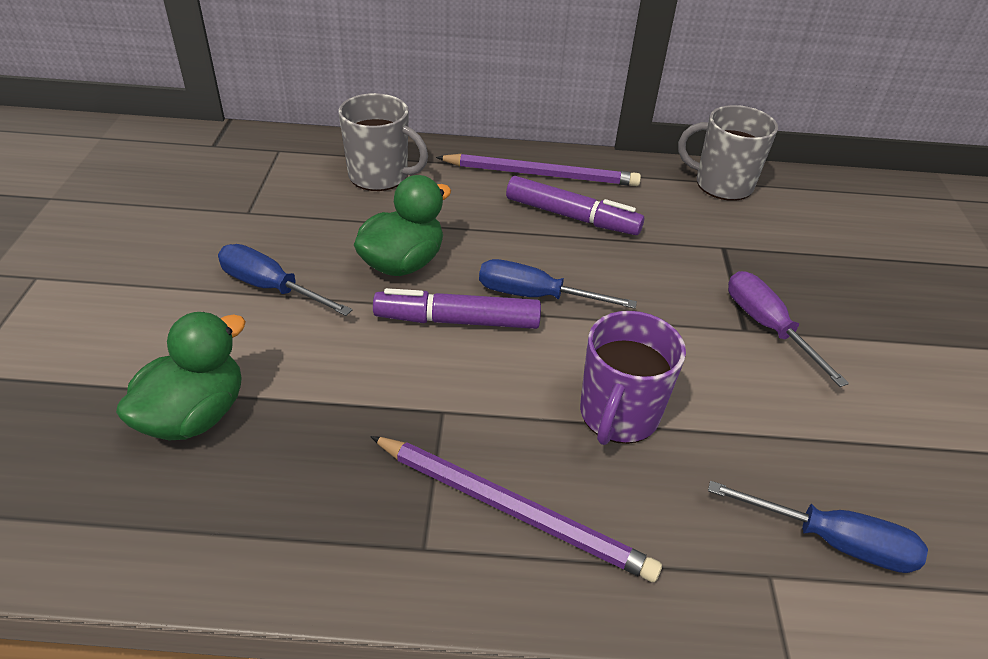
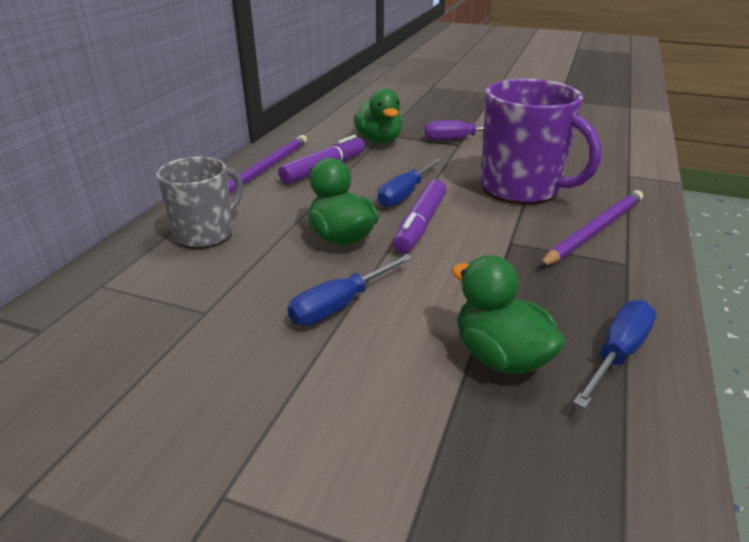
camera: 70 degrees left, 10 degrees down
(618, 415) = (521, 188): purple mug -> purple mug, size x1.57
(697, 246) = (379, 140): none -> green duck
(722, 184) = (322, 122): grey mug -> none
(832, 541) = (607, 158): blue screwdriver -> blue screwdriver (617, 354)

